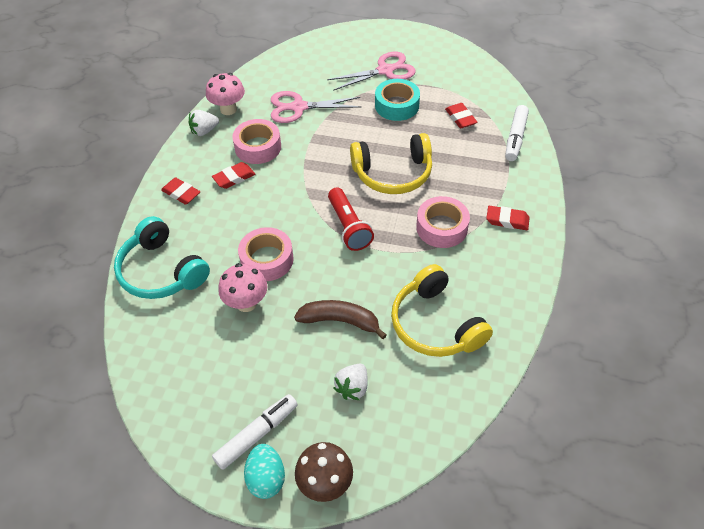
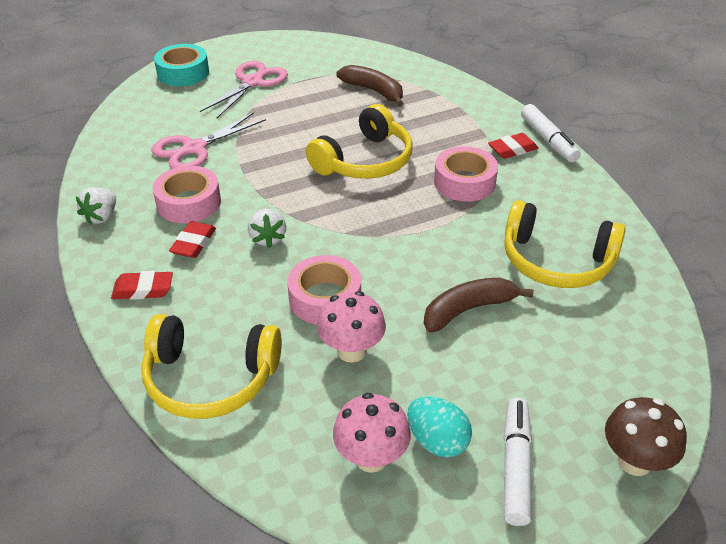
camera: 40 degrees left, 10 degrees down
(161, 271) = (210, 378): turquoise headphones -> yellow headphones
(228, 109) = (109, 184): pink mushroom -> pink mushroom (371, 458)
(266, 478) = (576, 500): turquoise egg -> turquoise egg (437, 441)
(349, 227) = (376, 225): red flashlight -> none
(352, 387) = (552, 359): white strawberry -> white strawberry (268, 238)
(397, 105) = (299, 105): turquoise tape -> turquoise tape (183, 73)
(460, 118) = (374, 91): red eraser -> brown banana
(515, 138) = (441, 86): white marker -> white marker (548, 140)

